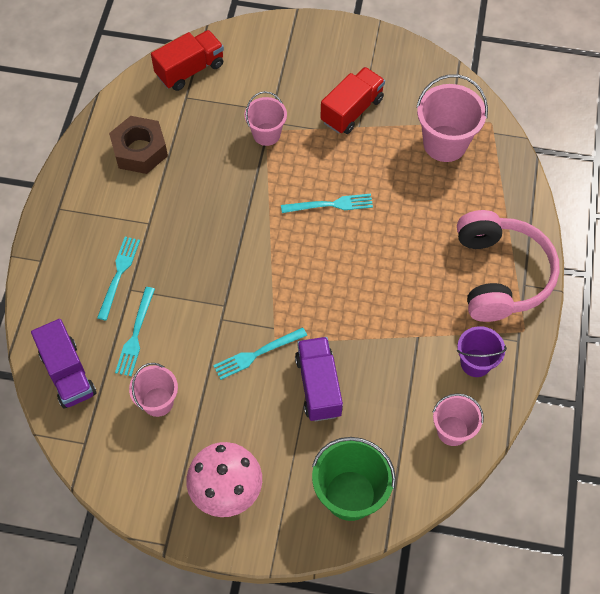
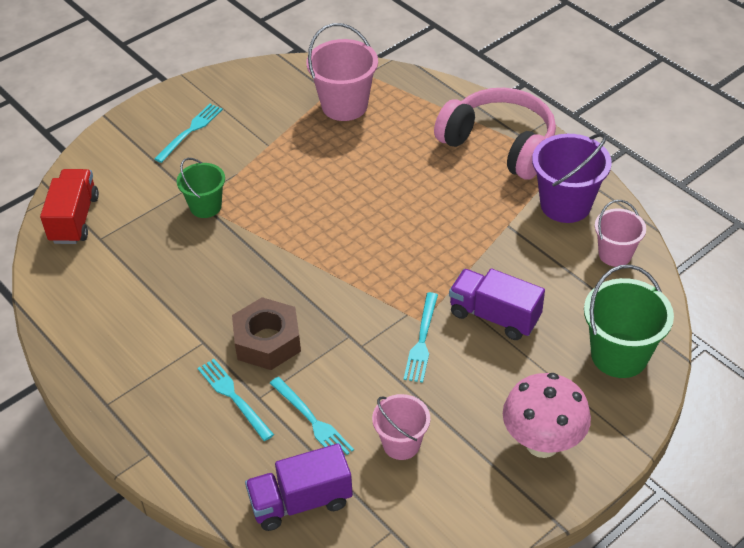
camera: 50 degrees left, 15 degrees down
(68, 373) = (301, 501): purple truck -> purple truck turned 150 degrees clockwise
(140, 150) = (116, 304): brown nut -> brown nut (267, 341)
(266, 134) = (205, 206): pink bucket -> green bucket
(330, 205) = (324, 206): turquoise fork -> turquoise fork (190, 131)
(352, 110) = (247, 140): red truck -> none
(475, 363) = (565, 205): purple bucket -> purple bucket, size x1.59

